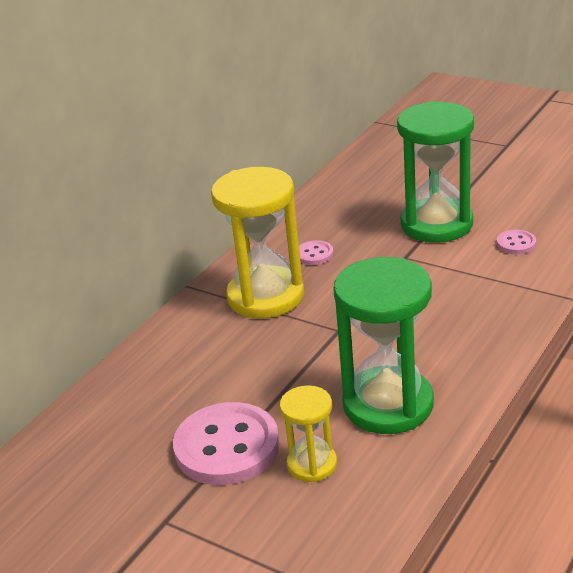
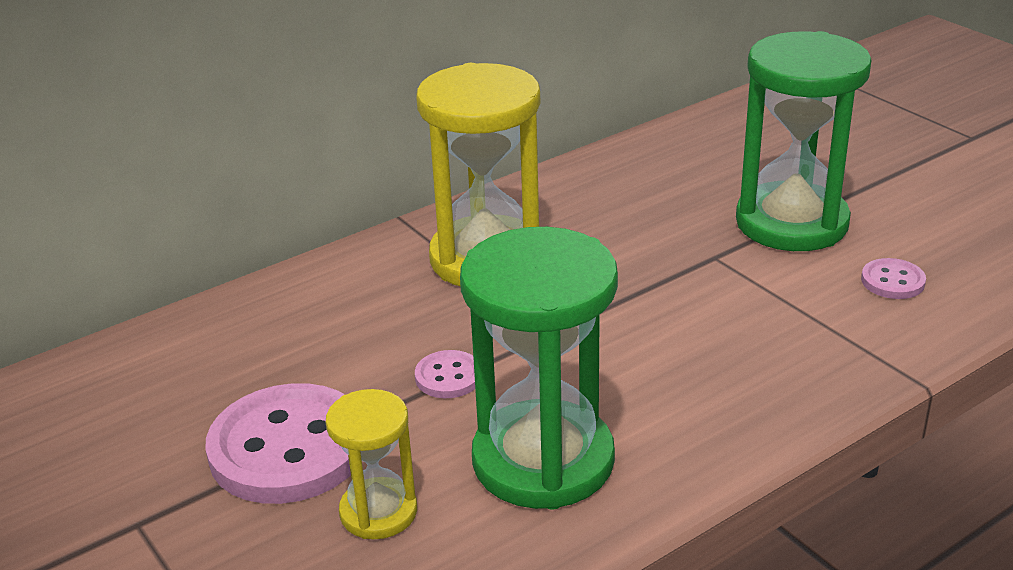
camera: 20 degrees right, 0 degrees up
(314, 254) = (591, 219): pink button -> pink button (448, 377)

